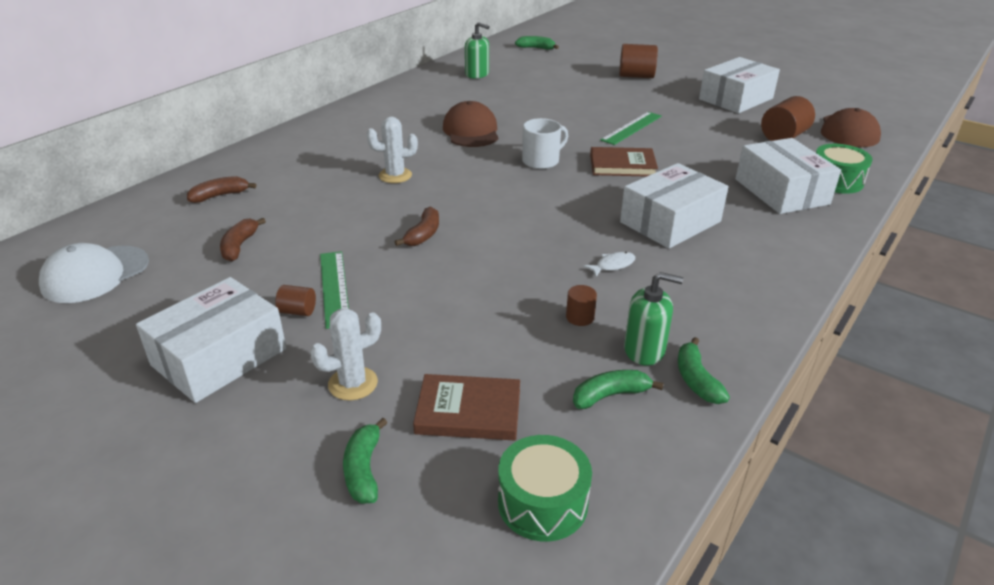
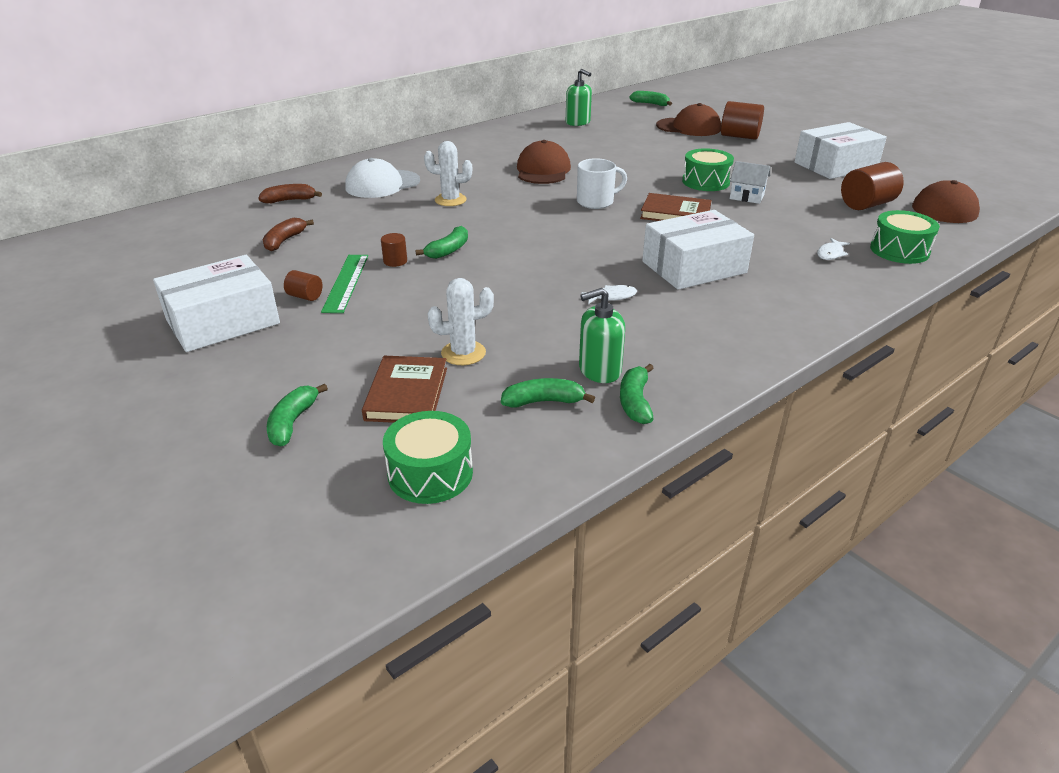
camera: 15 degrees right, 0 degrees up
(95, 274) = (159, 248): white cap -> white cap (382, 184)
(353, 383) = (320, 357): white cactus -> white cactus (463, 353)
(423, 234) = (448, 250): brown banana -> green banana
(468, 411) = (406, 394): brown book -> brown book turned 75 degrees clockwise
(580, 317) = (553, 335): brown cylinder -> brown cylinder (395, 261)
(585, 70) = (689, 127): none -> brown cap
(631, 128) = (705, 182): green ruler -> green drum
(644, 350) = (599, 370): green soap dispenser -> green soap dispenser turned 135 degrees clockwise
(677, 140) = (746, 197): none -> white house
(781, 191) = (830, 254): white box -> white fish

